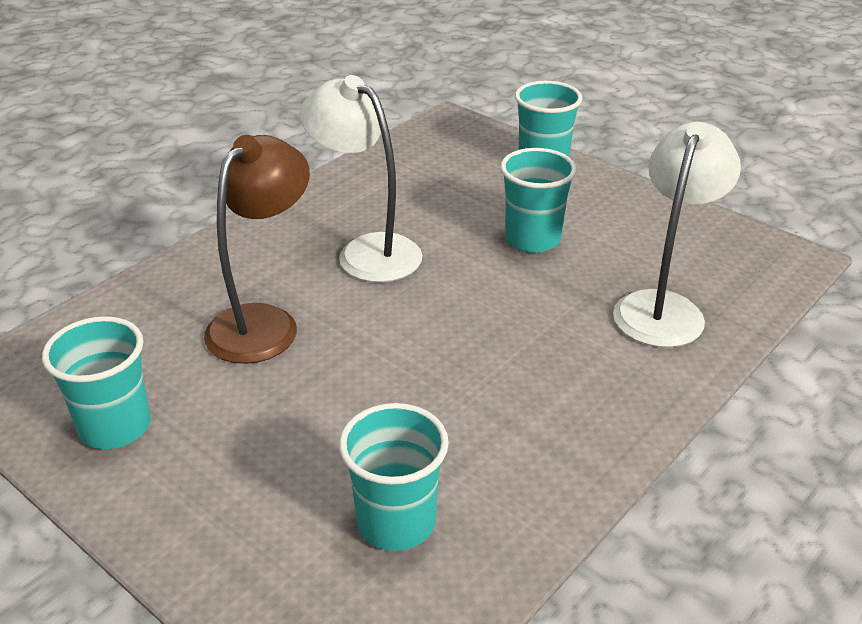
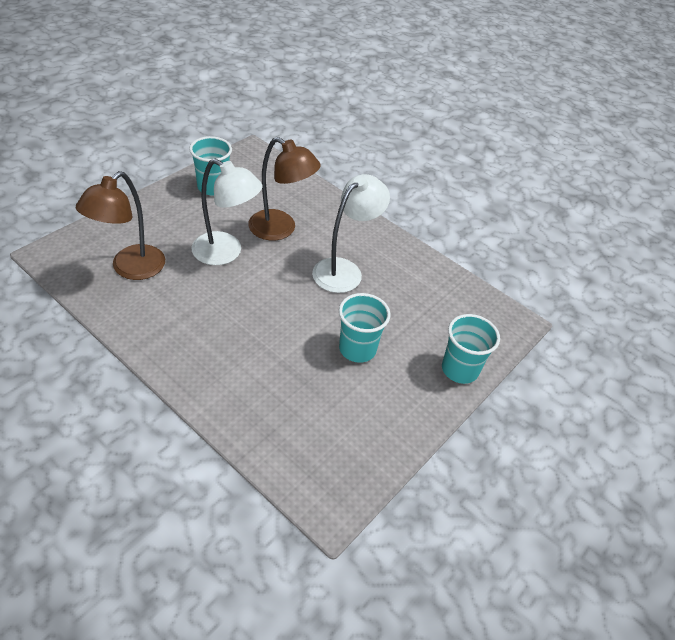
camera: 85 degrees right, 10 degrees up
(396, 522) = (131, 269): turquoise cup -> brown lamp
(663, 307) = (275, 406): white lamp -> white lamp (226, 253)

